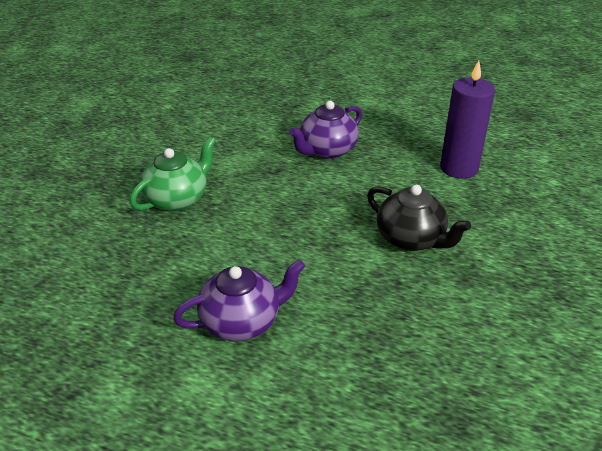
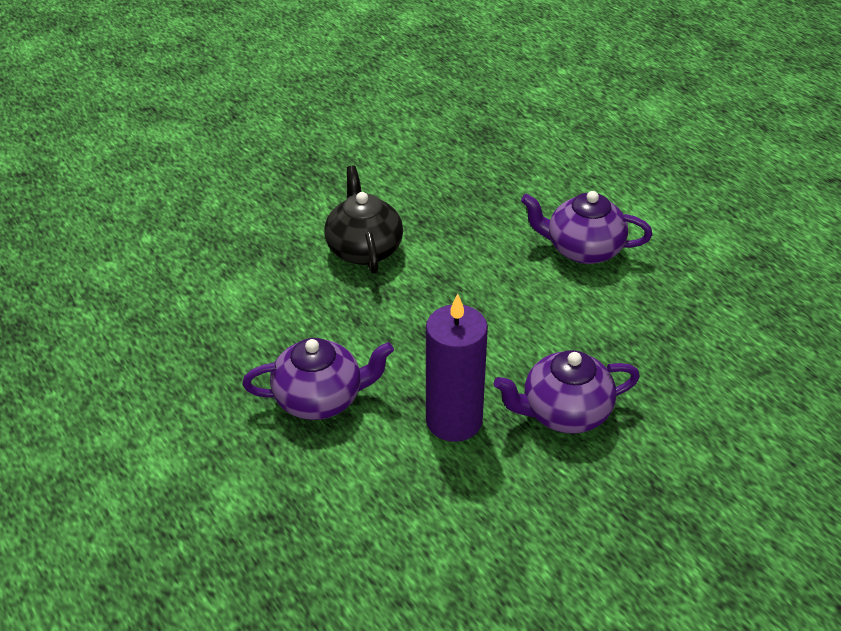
camera: 145 degrees left, 5 degrees up
(177, 199) = (564, 413): green teapot -> purple teapot
(459, 168) = (210, 297): purple candle -> purple candle (454, 420)

